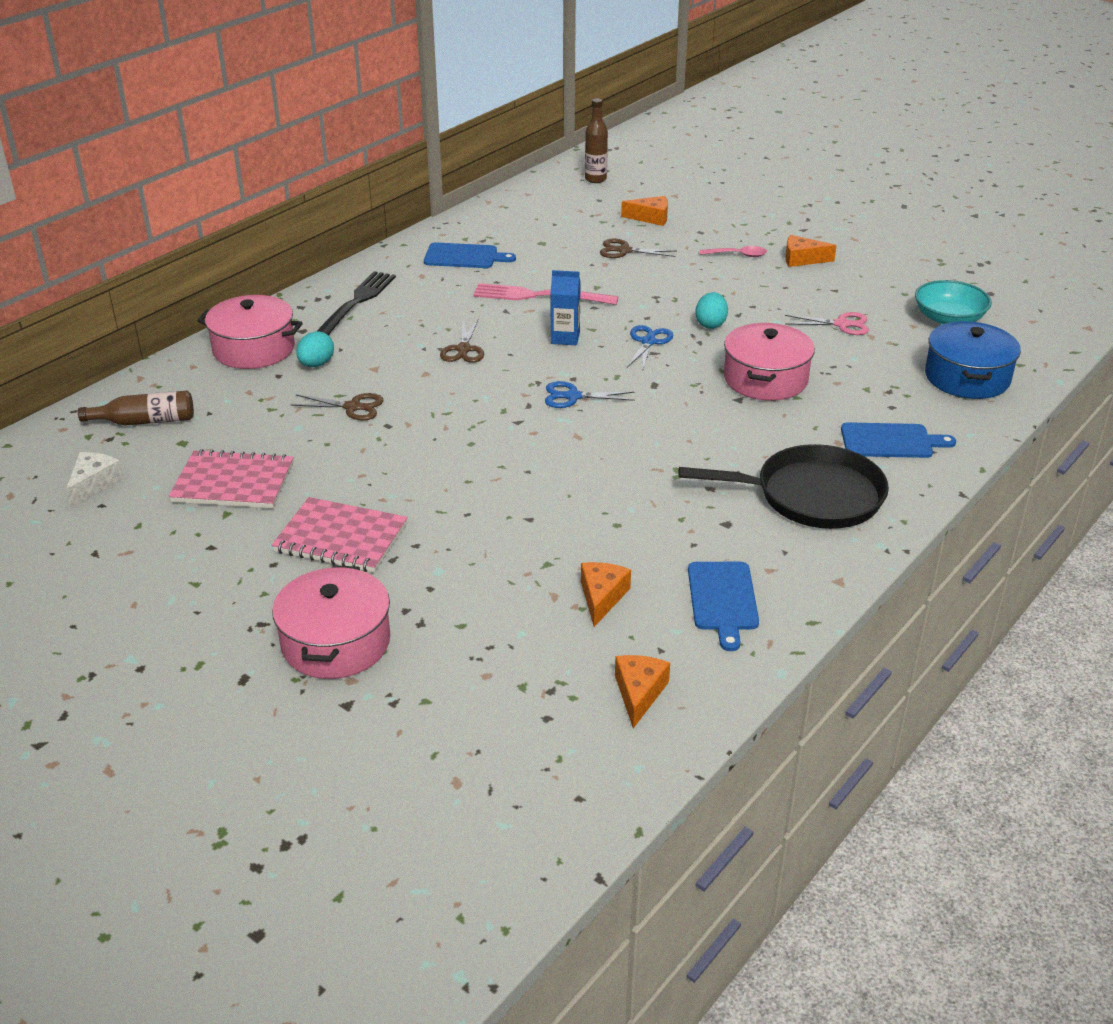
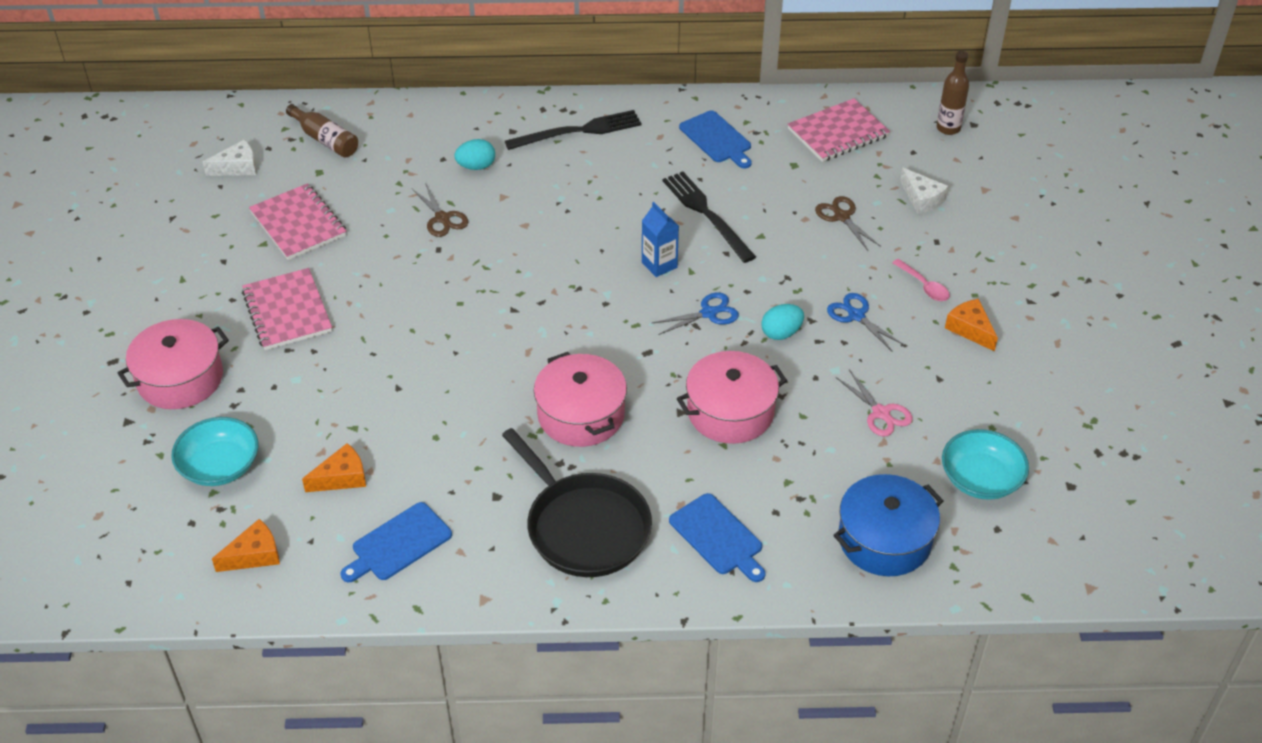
camera: 50 degrees right, 10 degrees up
(254, 349) = (462, 126): pink pot -> pink pot (581, 415)
(463, 349) = (579, 223): brown scissors -> none
(493, 666) = (220, 466): none -> turquoise bowl
(535, 214) = (838, 133): none -> pink notebook
(539, 296) = (706, 214): pink fork -> black fork
(573, 396) = (579, 318): blue scissors -> blue scissors (856, 316)
(651, 218) = (922, 199): orange cheese -> white cheese

